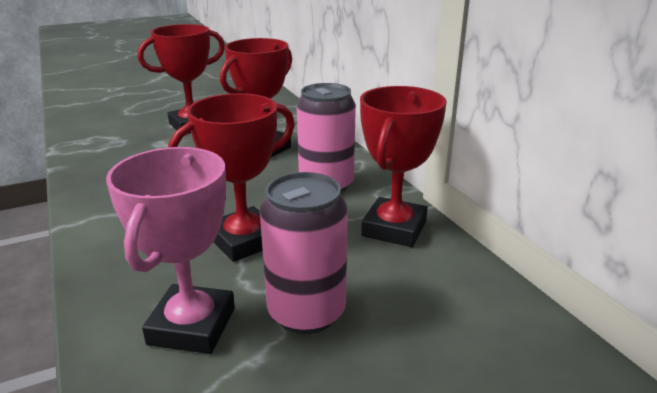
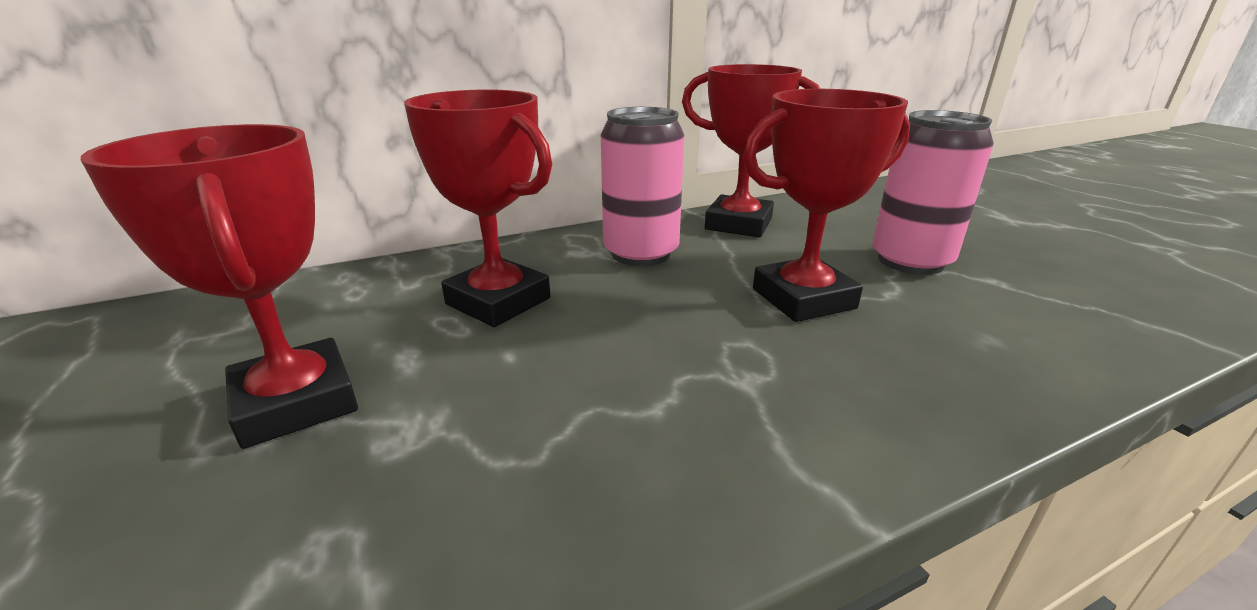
camera: 90 degrees left, 0 degrees up
(192, 326) = (992, 316): pink trophy -> none
(244, 240) = (803, 298): red trophy -> red trophy turned 75 degrees counterclockwise

